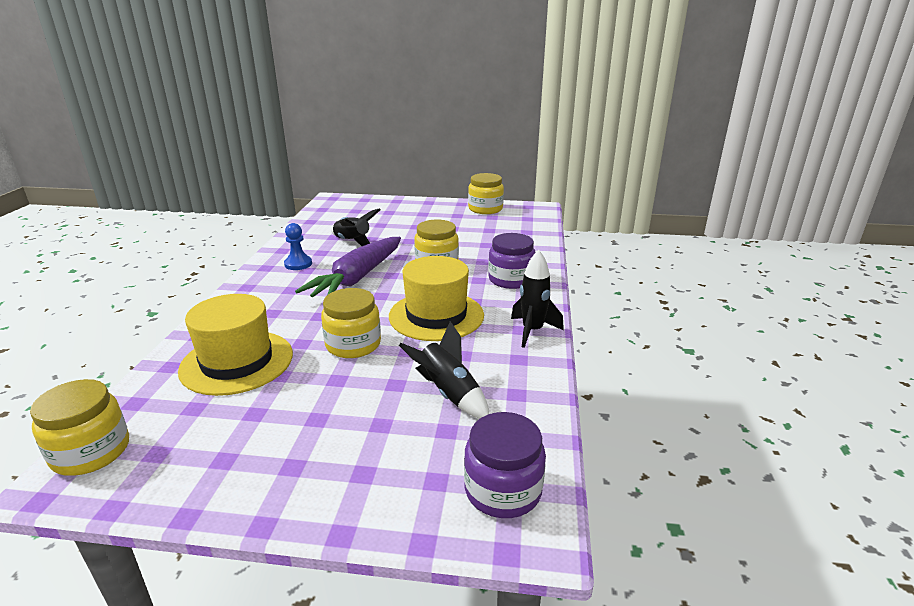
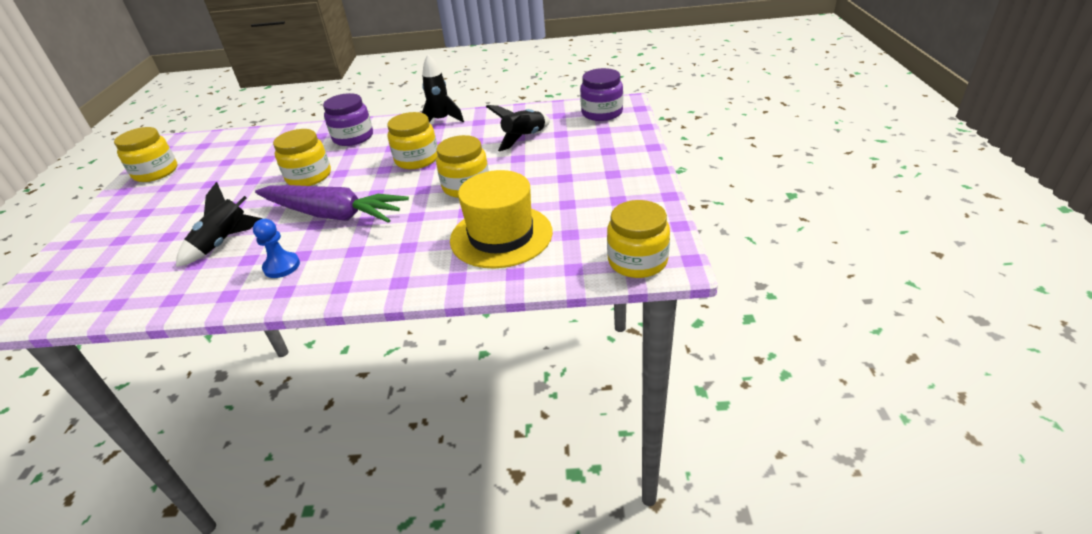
camera: 95 degrees left, 10 degrees up
(436, 315) = (417, 159): yellow hat -> yellow jar

